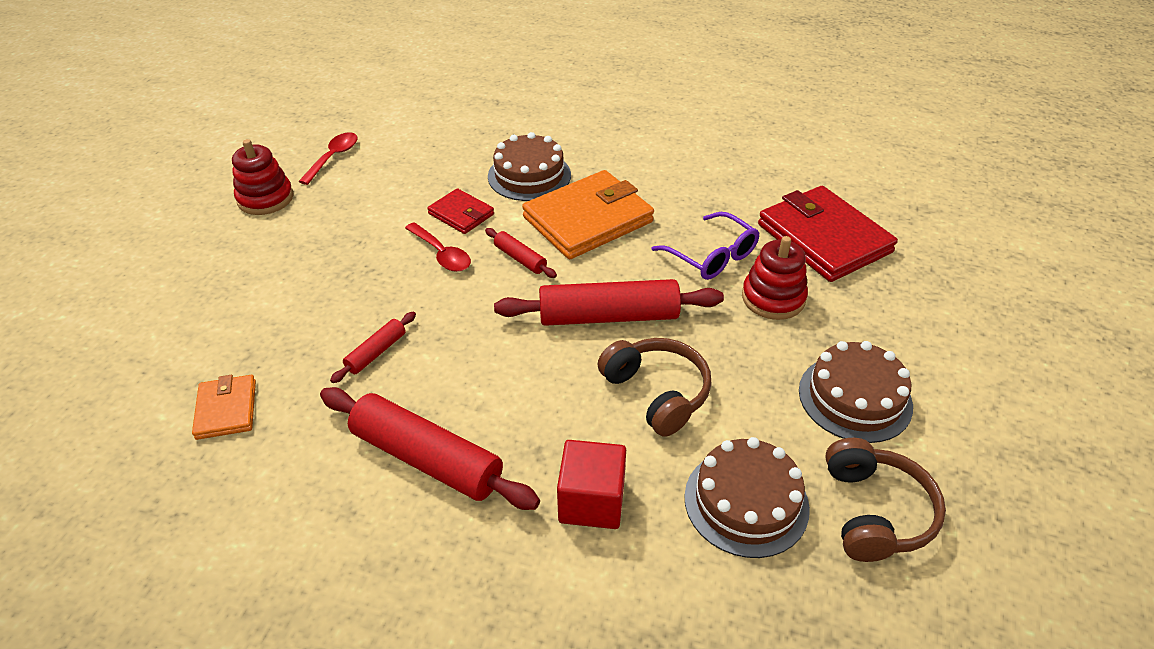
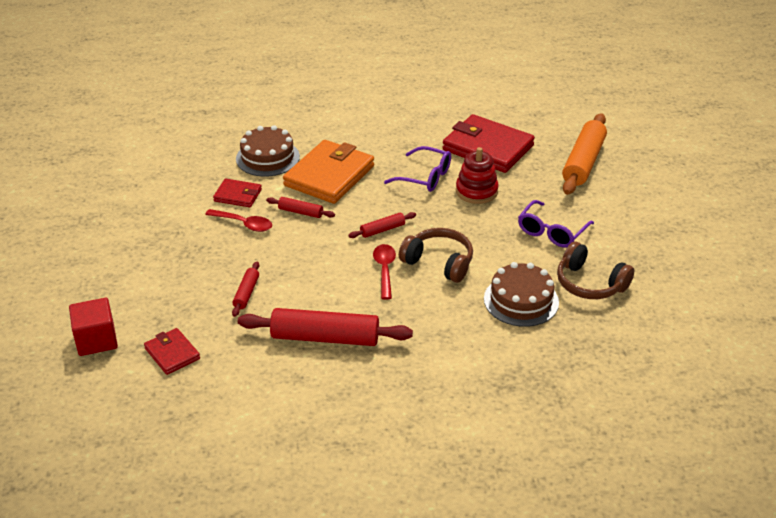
camera: 25 degrees left, 5 degrees down
(226, 409) = (172, 353): orange wallet -> red wallet
(265, 198) = (79, 223): red stacking toy -> none
(333, 157) = (108, 182): red spoon -> red spoon (384, 270)
(591, 501) = (437, 327): red cube -> red cube (96, 340)
(608, 316) = (382, 230): red rolling pin -> red rolling pin, size x0.48
(855, 398) = (551, 232): brown cake -> purple glasses
(875, 512) = (589, 284): brown headphones -> brown headphones turned 150 degrees clockwise
(959, 299) = (583, 162): none -> orange rolling pin

